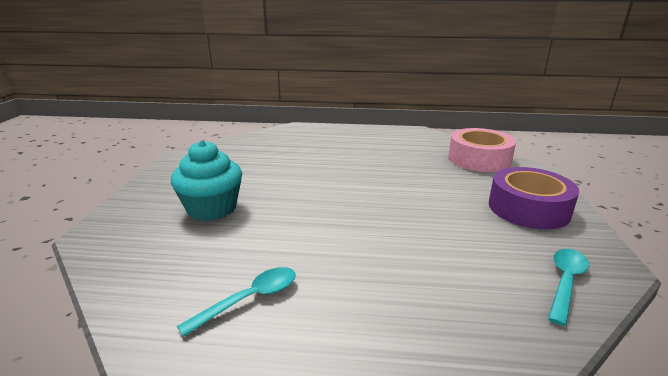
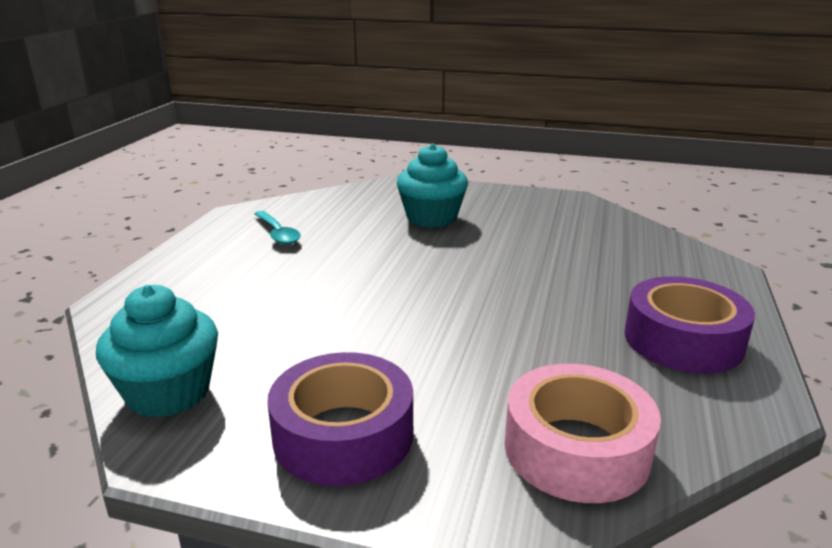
camera: 100 degrees right, 0 degrees up
(377, 139) = (683, 340): none -> purple tape
(565, 282) = (168, 392): turquoise spoon -> turquoise cupcake

